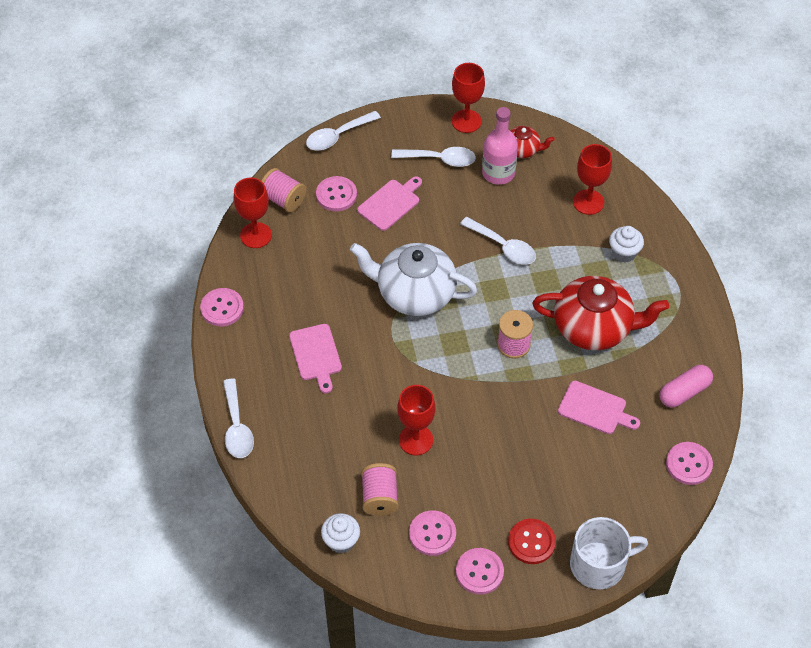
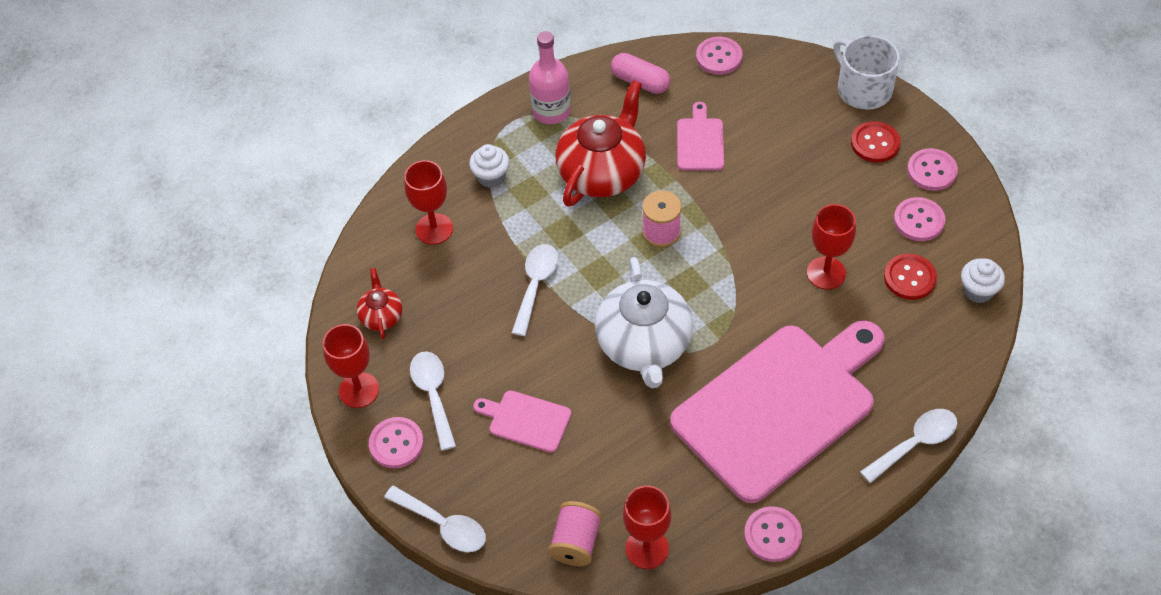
camera: 110 degrees left, 0 degrees up
(316, 355) = (778, 407): pink cutting board -> pink cutting board, size x2.44
(336, 195) = (540, 485): pink button -> pink button (396, 444)
(380, 497) = (909, 278): pink spool -> red button
(498, 173) = (428, 328): pink bottle -> pink bottle (551, 111)
(594, 327) = (602, 172): red teapot -> red teapot turned 45 degrees clockwise

